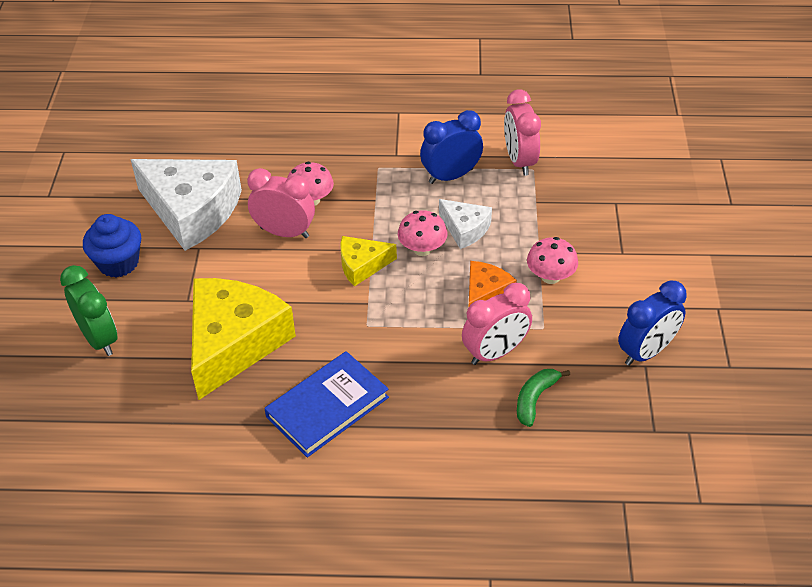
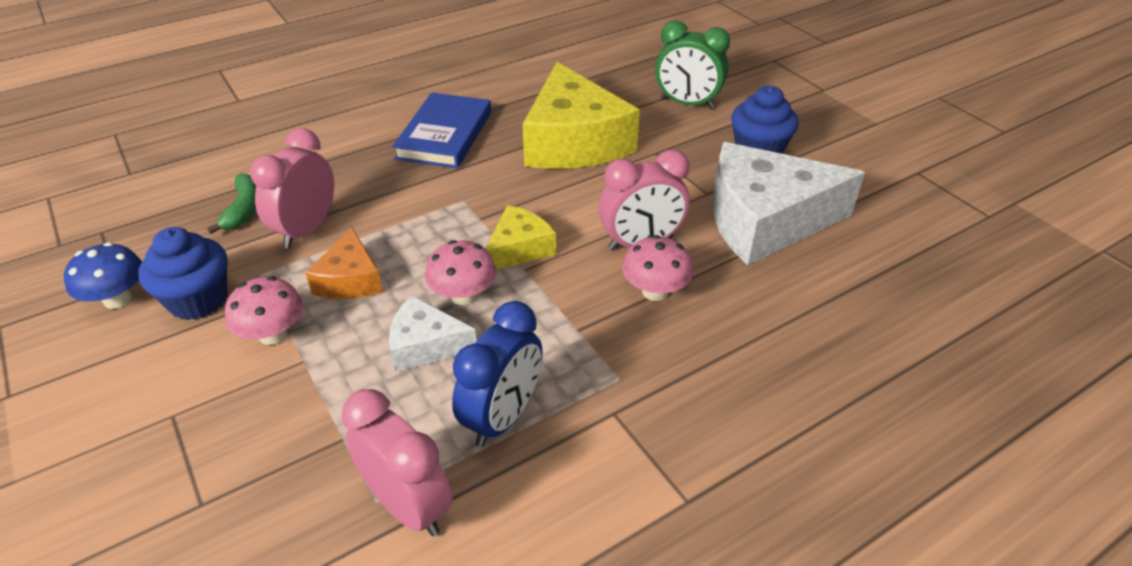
camera: 145 degrees right, 5 degrees down
(591, 325) = (198, 300): none -> blue cupcake
(646, 352) = (118, 299): blue clock -> blue mushroom

